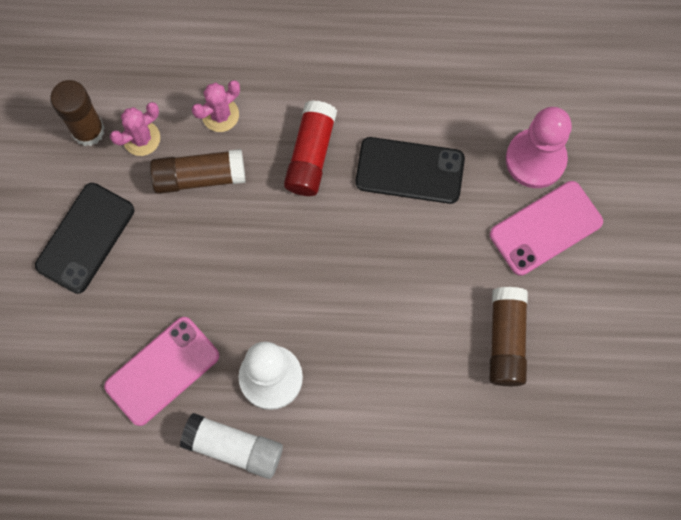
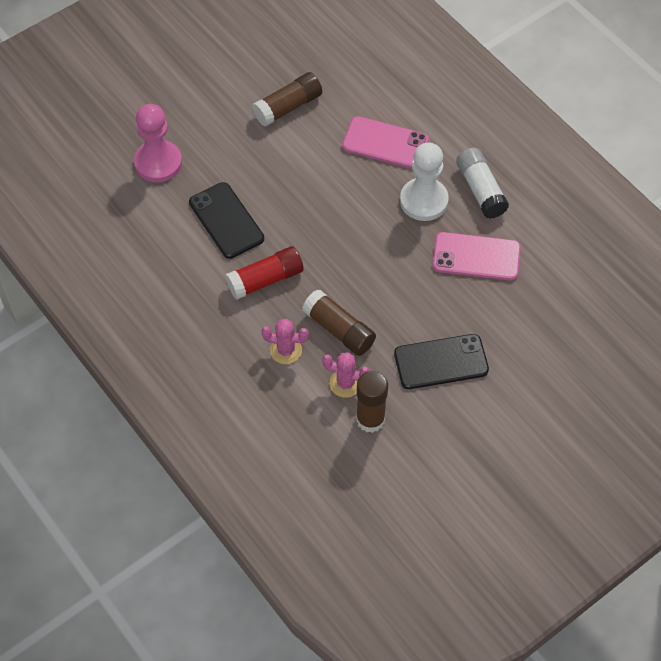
camera: 130 degrees left, 15 degrees down
(546, 228) = (199, 131): pink phone -> pink phone (385, 143)

